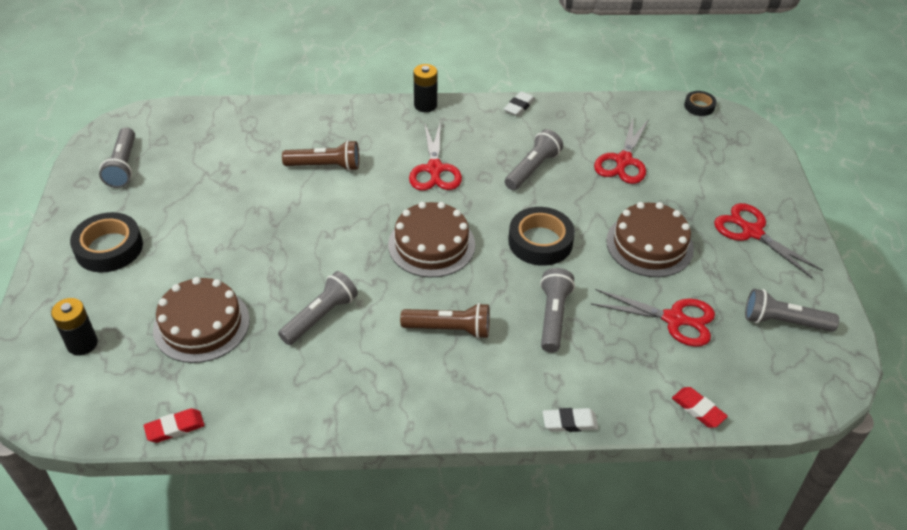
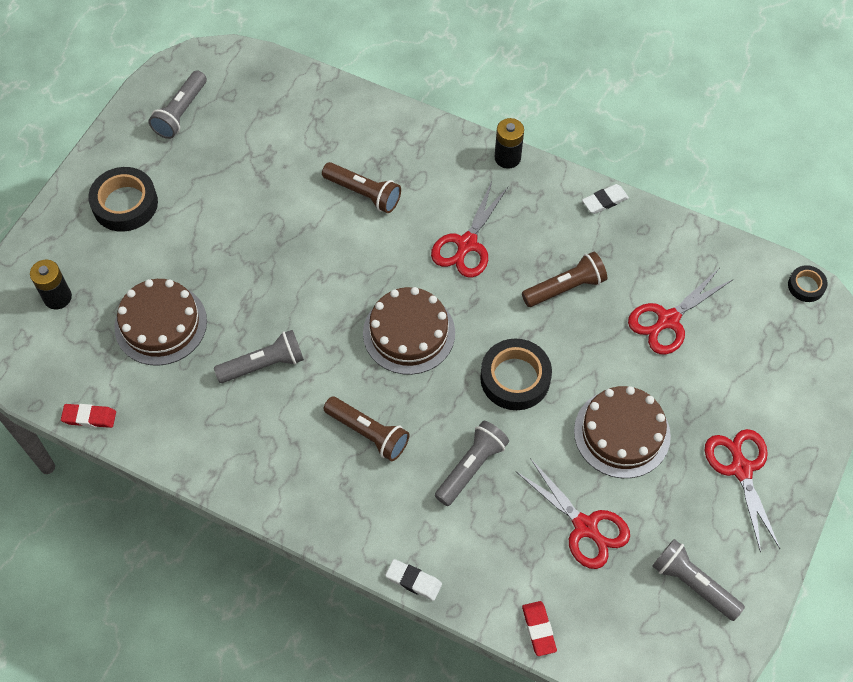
camera: 30 degrees right, 15 degrees up
(532, 169) = (565, 288): grey flashlight -> brown flashlight

